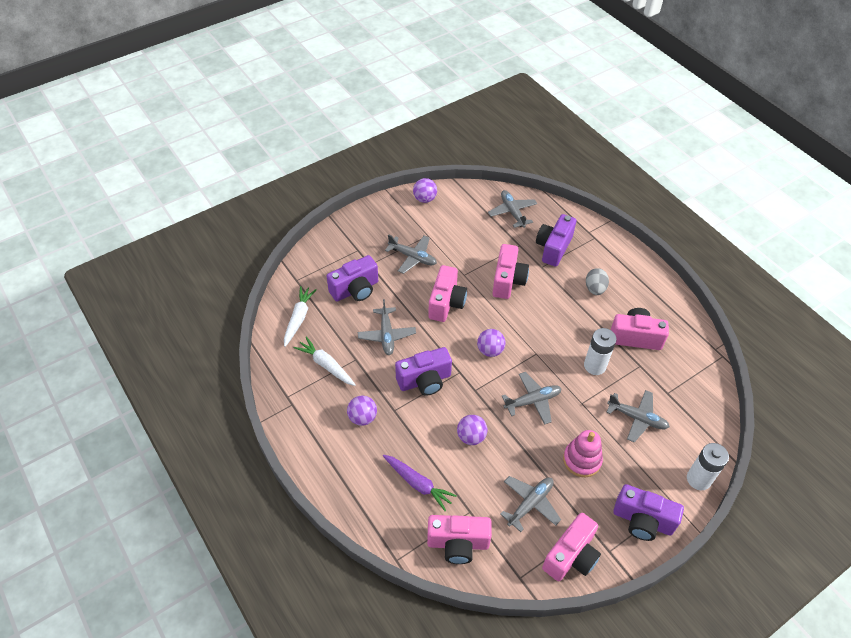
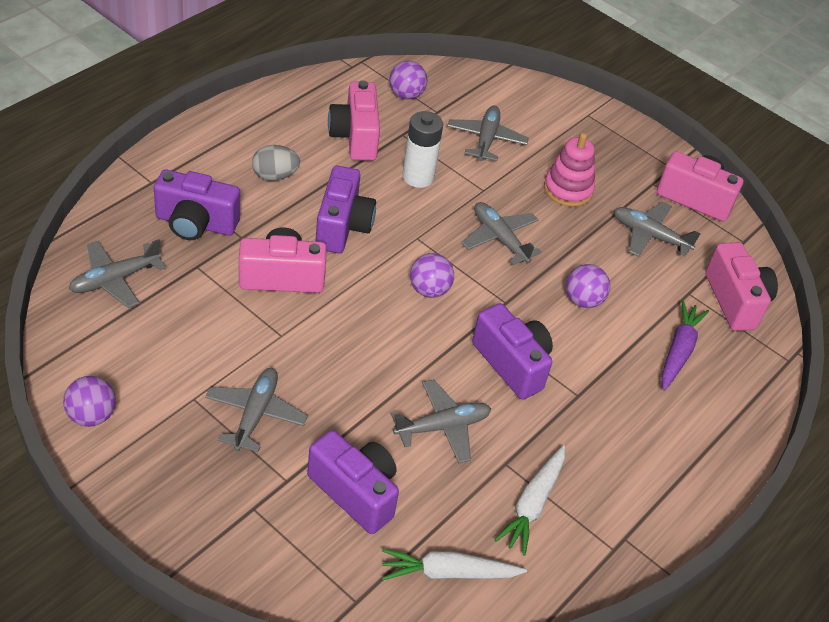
camera: 110 degrees left, 5 degrees down
(362, 417) = (607, 433): purple ball -> purple ball (406, 95)
(446, 303) = (350, 353): pink camera -> none
(642, 521) = (622, 140): purple camera -> purple camera (342, 226)
(698, 479) = (548, 93): white battery -> none

